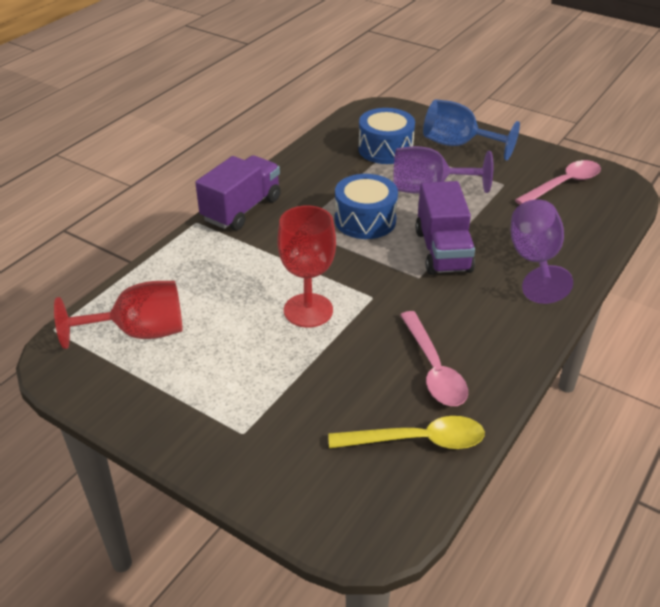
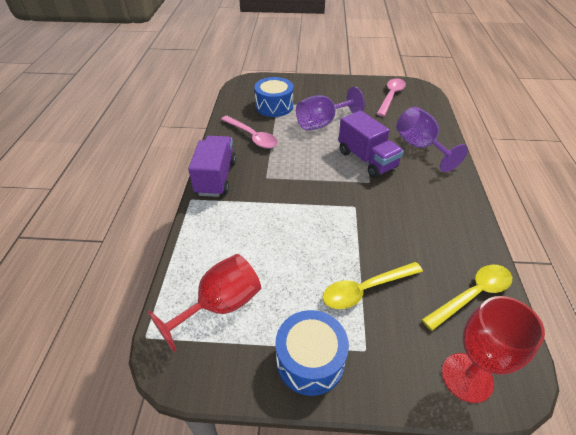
camera: 30 degrees left, 5 degrees up
(298, 381) = (365, 289): none -> yellow spoon
(308, 310) = (324, 233): red goblet -> red goblet (467, 377)
(365, 220) = (303, 156): blue drum -> blue drum (310, 360)
(433, 369) = (434, 240): pink spoon -> pink spoon (252, 137)
(458, 145) = (313, 91): blue goblet -> none

